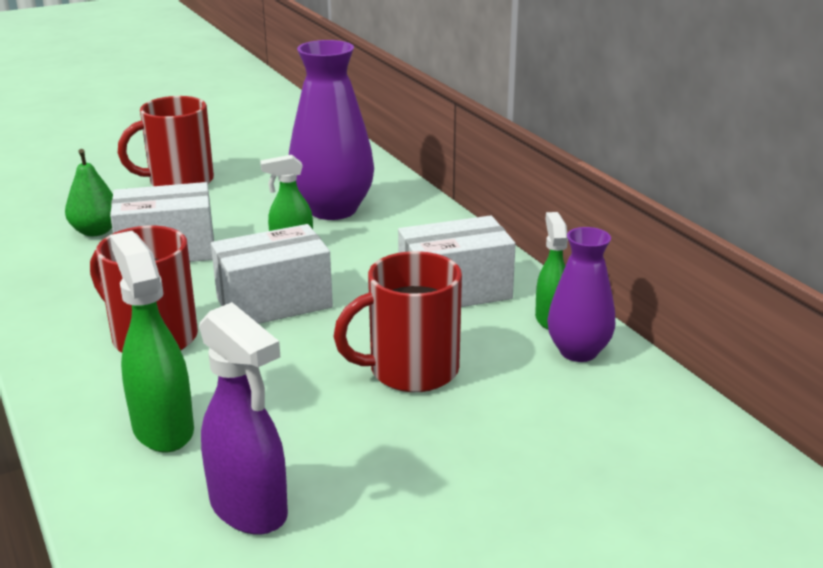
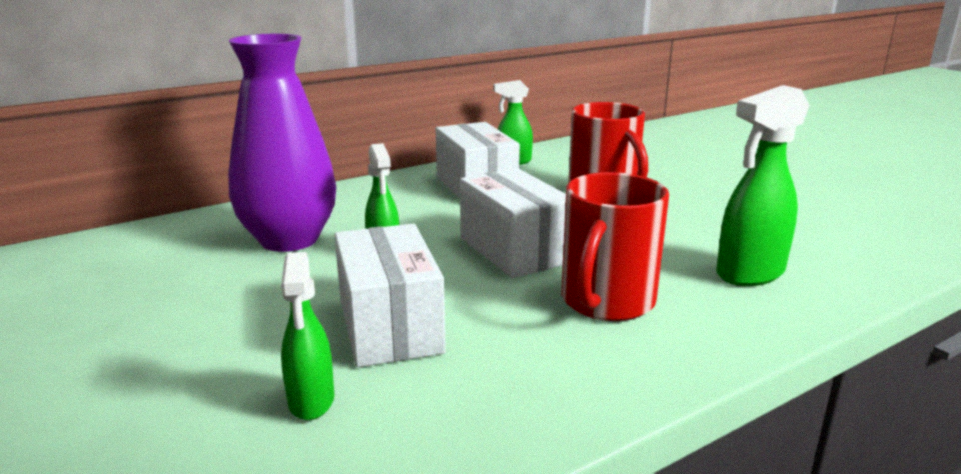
camera: 95 degrees left, 5 degrees down
(96, 231) = (311, 401): green pear -> green spray bottle
(179, 182) = (129, 355): red mug -> none
(249, 509) = (806, 232): purple spray bottle -> none
(578, 351) = (554, 156): purple vase -> none

